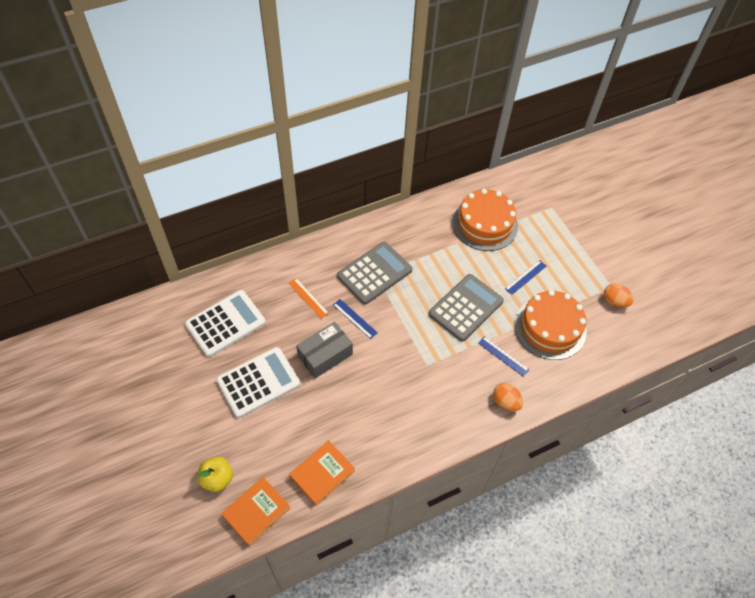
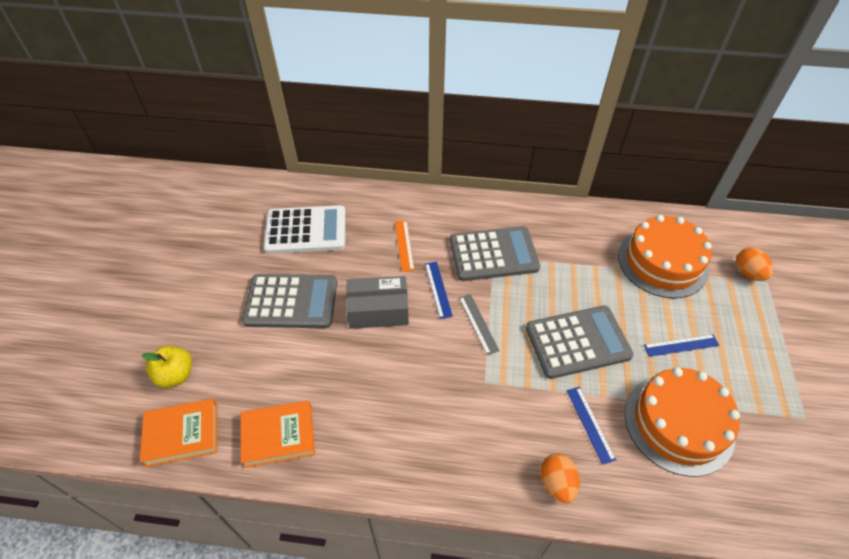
camera: 35 degrees right, 5 degrees down
(258, 382) = (291, 302): white calculator -> grey calculator
(397, 328) = (478, 323): none -> grey ruler
(614, 301) = (799, 439): orange egg -> orange egg (748, 273)

